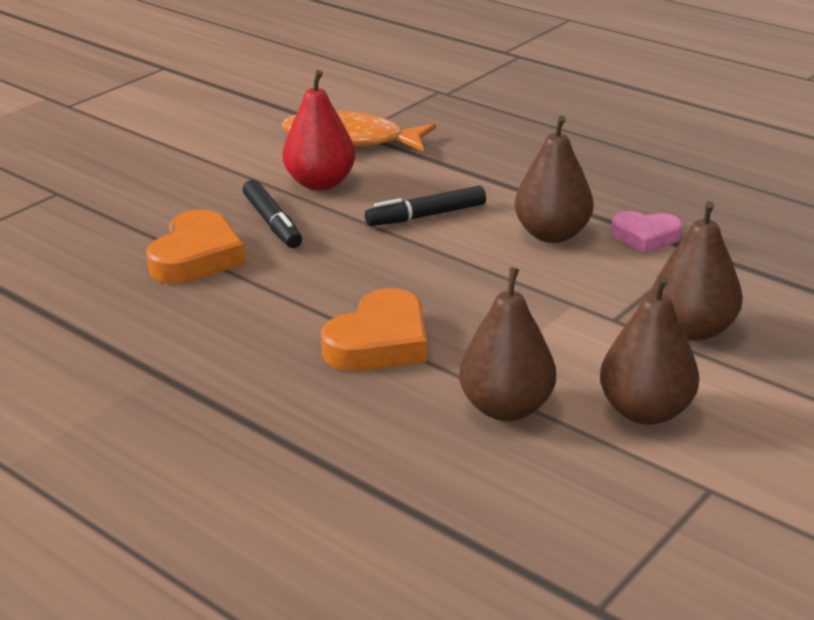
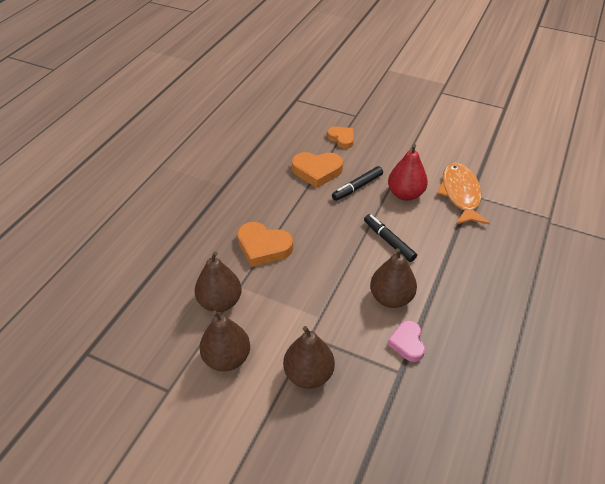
camera: 75 degrees right, 15 degrees up
(118, 217) = (341, 139): none -> orange heart

